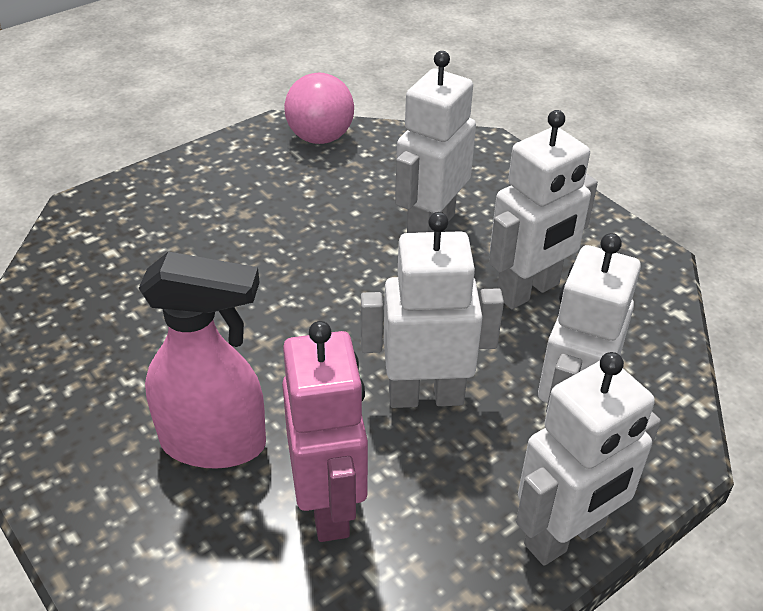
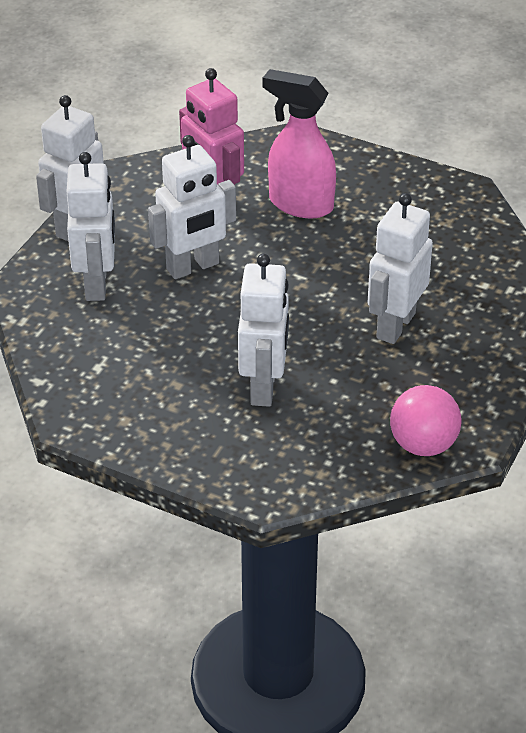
camera: 155 degrees right, 0 degrees up
(215, 443) = (300, 204): pink spray bottle -> pink spray bottle turned 45 degrees clockwise
(528, 291) = (159, 359): white robot -> white robot (395, 325)

